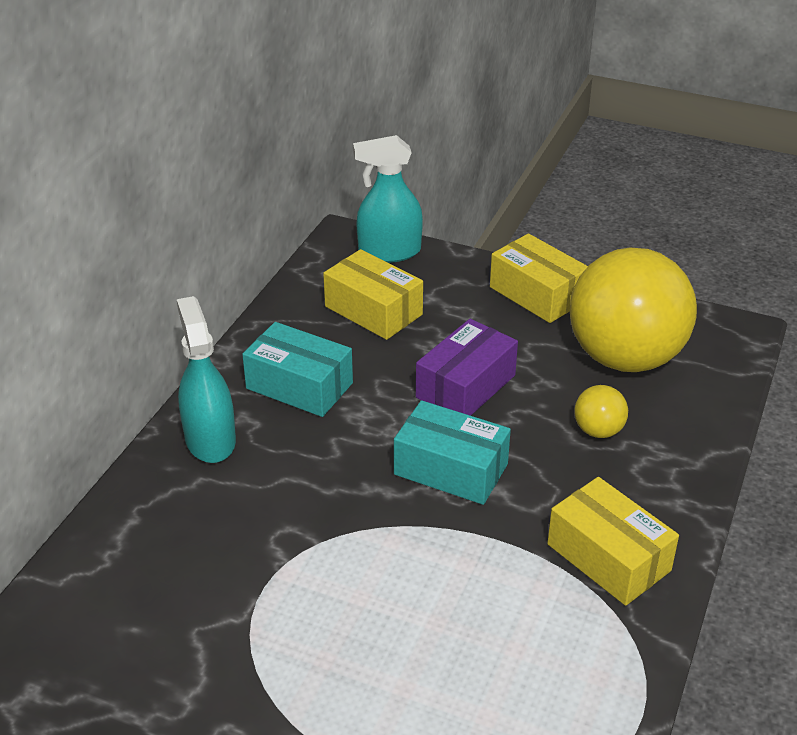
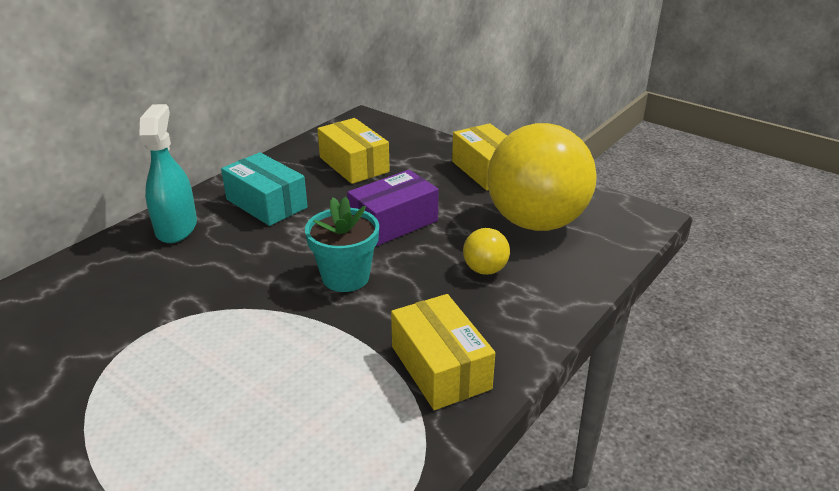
camera: 15 degrees right, 5 degrees down
(389, 252) = (389, 131): turquoise spray bottle -> none
(451, 469) = (345, 277): turquoise box -> turquoise flower pot

